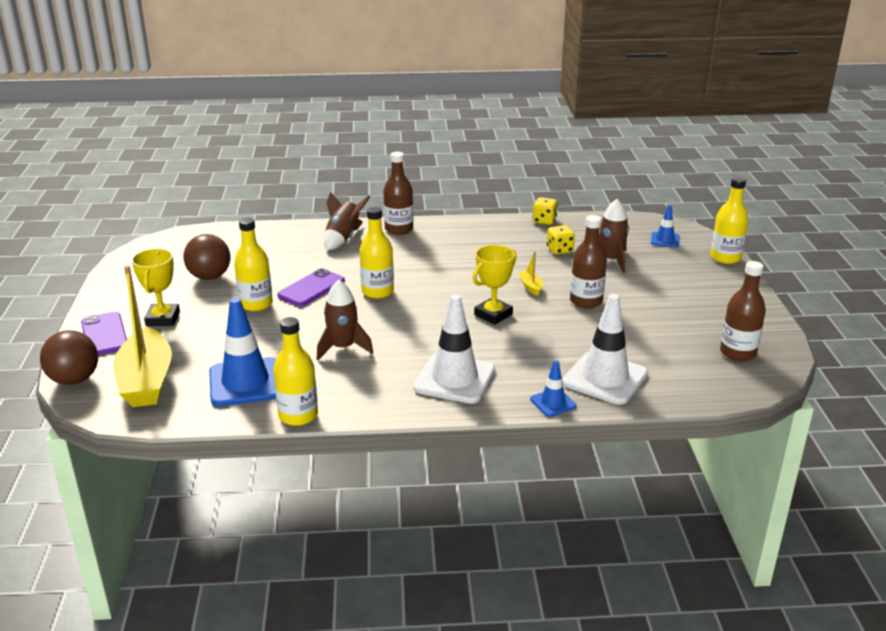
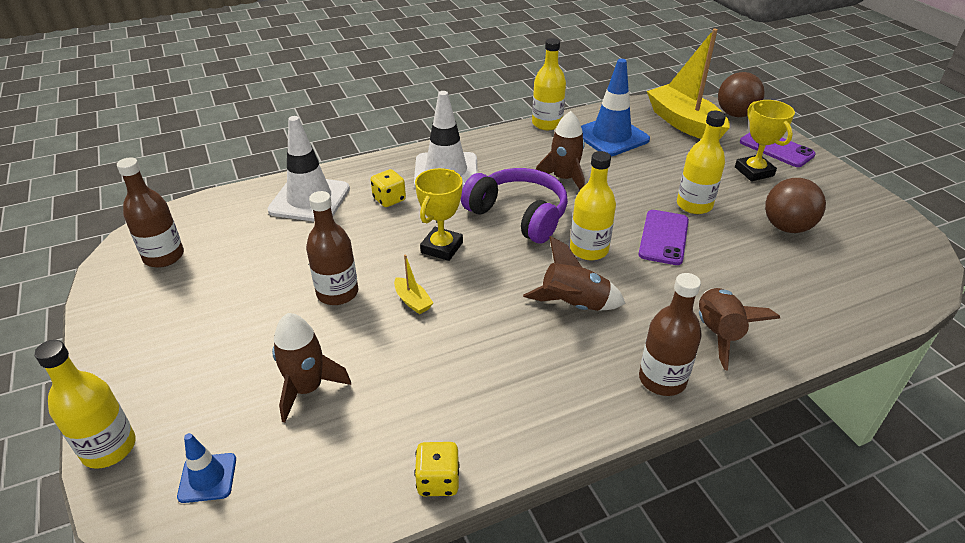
camera: 160 degrees right, 10 degrees up
(412, 325) = (518, 215): none -> purple headphones
(419, 265) = (573, 305): none -> brown rocket
(553, 403) = (354, 169): blue traffic cone -> none
(559, 250) = (391, 394): yellow dice -> yellow dice (389, 199)

